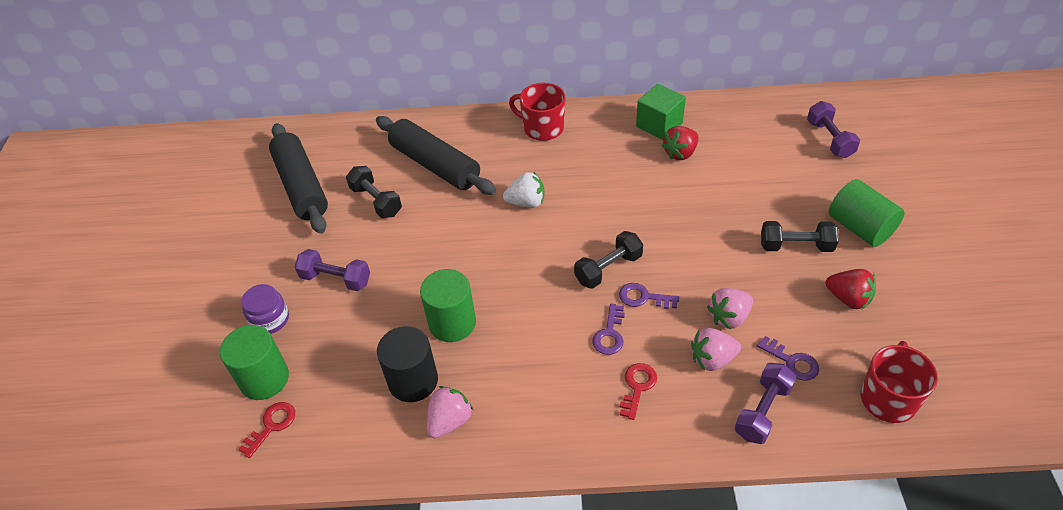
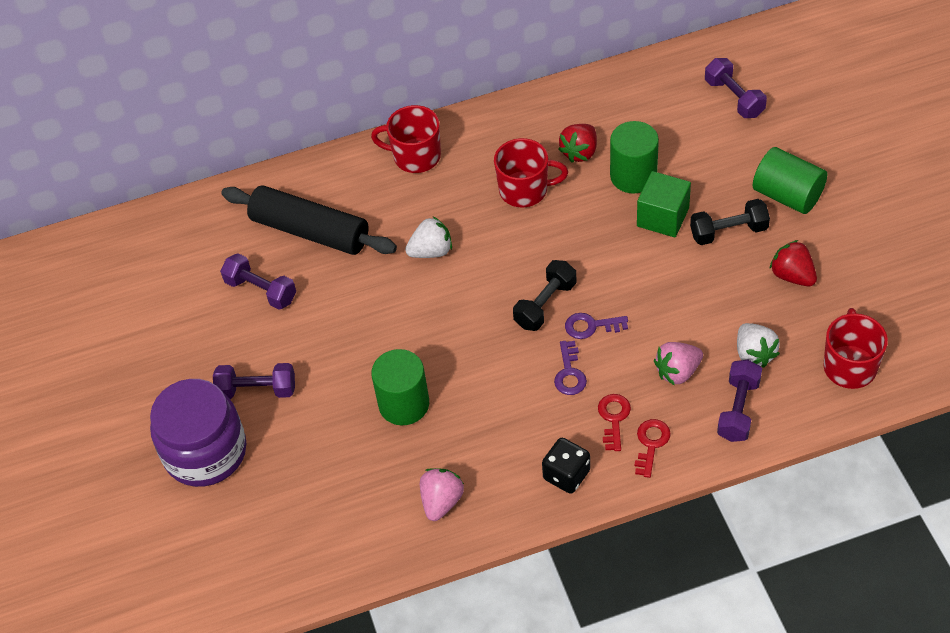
camera: 15 degrees left, 5 degrees up
(264, 379) = (231, 513): green cylinder -> green cylinder (633, 176)
(270, 319) = (205, 452): purple jar -> purple jar, size x1.96
(272, 425) = (262, 556): red key -> red key (651, 444)
(302, 186) = (165, 294): black rolling pin -> none
(376, 201) = (261, 290): black dumbbell -> purple dumbbell
(413, 381) = (388, 473): black cylinder -> none
(574, 429) = (566, 475): none -> black dice
(623, 172) = (525, 190): none -> red mug
(659, 125) = (546, 122): green cube -> green cube (663, 217)
(729, 317) = (682, 325): pink strawberry -> none
(792, 362) = (754, 354): purple key -> white strawberry
(848, 299) = (792, 275): red strawberry -> red strawberry turned 150 degrees counterclockwise

